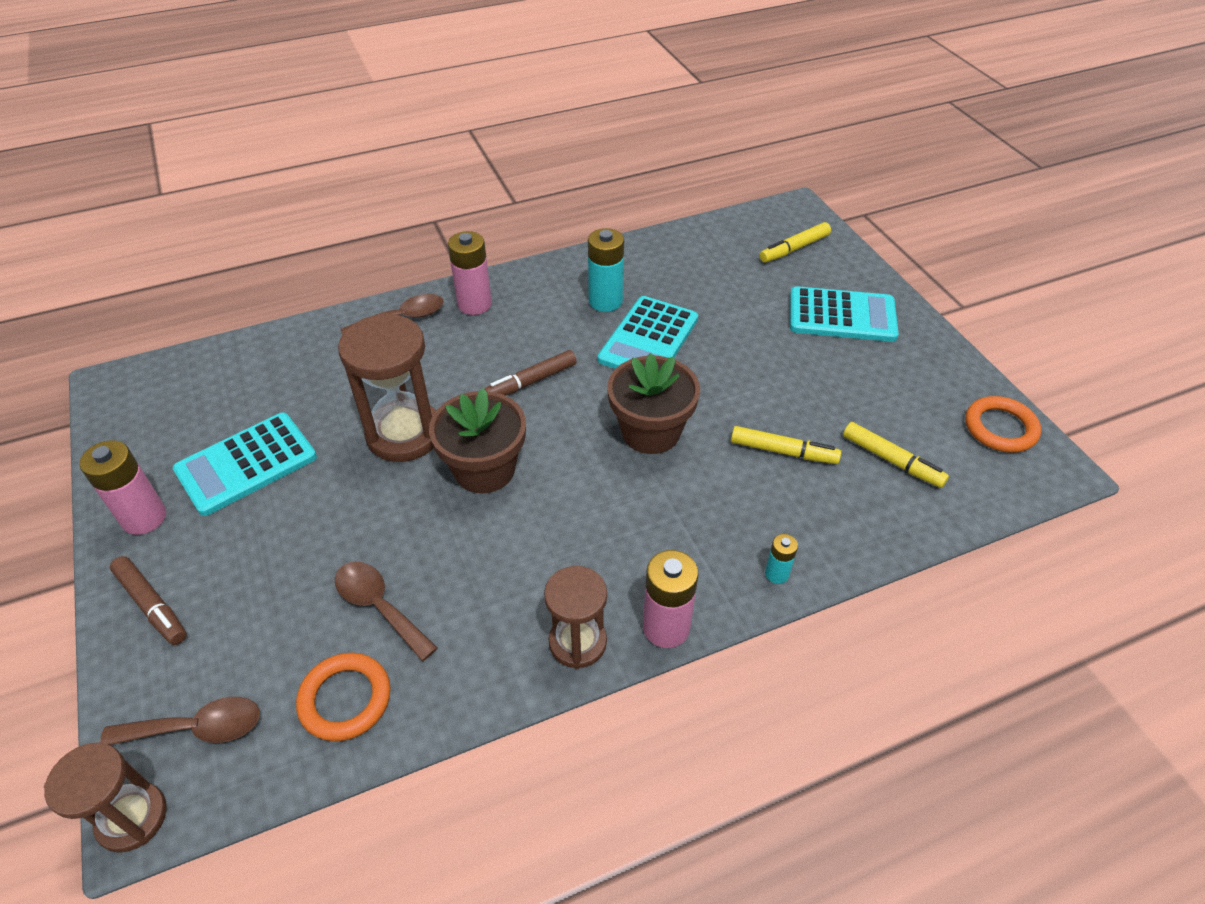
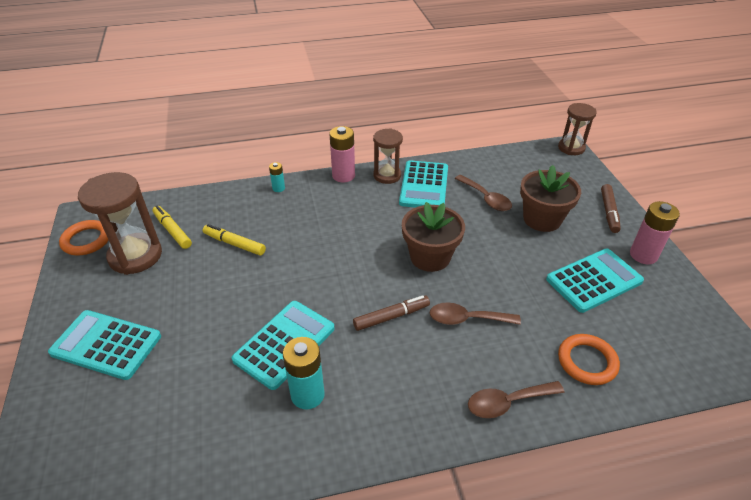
camera: 170 degrees left, 5 degrees down
(152, 605) = (608, 212): brown marker -> brown marker turned 135 degrees counterclockwise
(197, 728) = (558, 168): brown spoon -> brown spoon (466, 319)
(345, 699) = (495, 169): orange ring -> orange ring (587, 362)
(404, 434) = (487, 287): brown hourglass -> brown hourglass (135, 256)
(474, 304) = (436, 410): pink battery -> none
(499, 624) = (424, 185): none -> turquoise calculator
(650, 432) = (314, 267): brown flower pot -> brown flower pot (542, 219)
(794, 248) = (78, 442): yellow marker -> none

